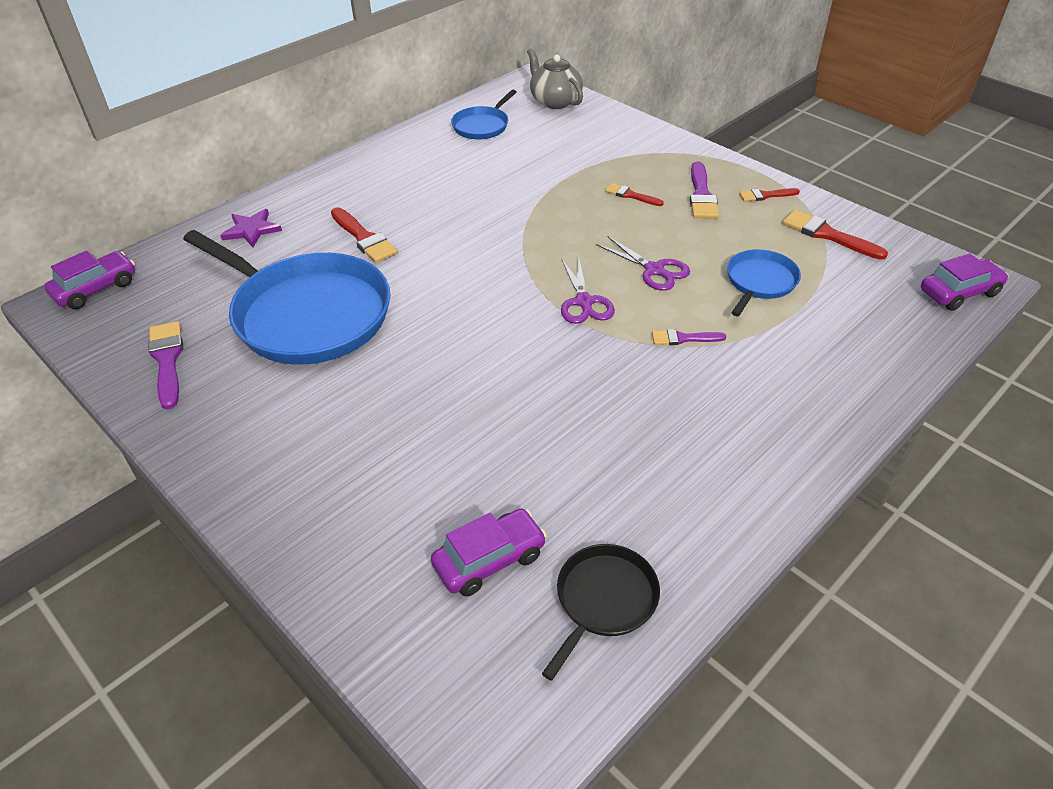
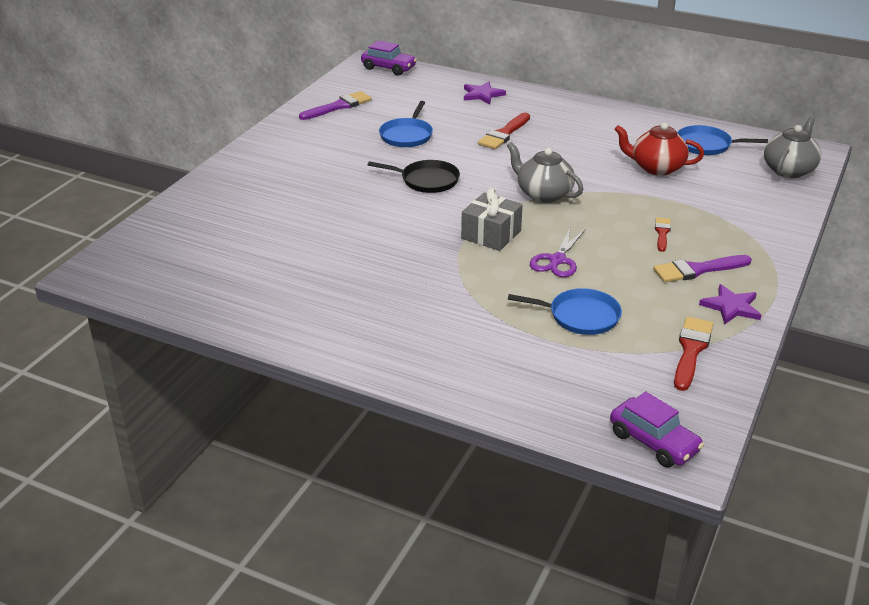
camera: 70 degrees right, 10 degrees down
(306, 314) = (407, 135): blue pan -> blue pan, size x0.48
(489, 560) = (223, 243): purple car -> none
(507, 164) = (656, 168): none -> red teapot
(518, 245) = (543, 194): none -> grey teapot
(584, 302) = (491, 234): purple scissors -> grey gift
(603, 600) = (204, 288): black pan -> black pan (426, 180)
(683, 338) = (475, 286): purple brush -> none
(765, 195) = (731, 307): red brush -> purple star

